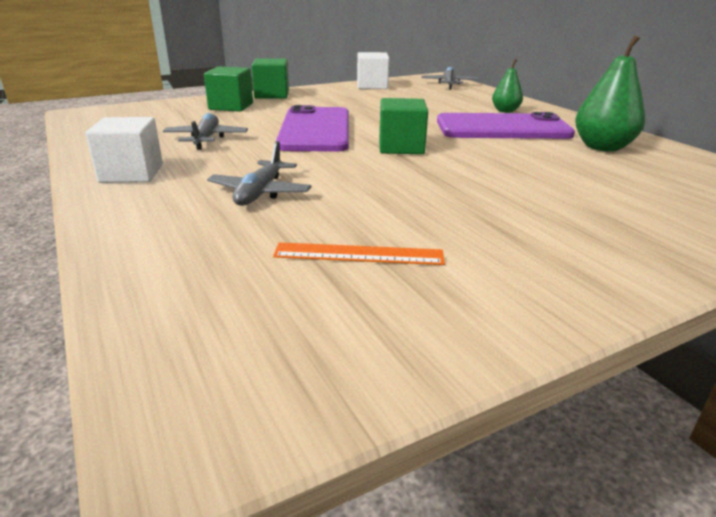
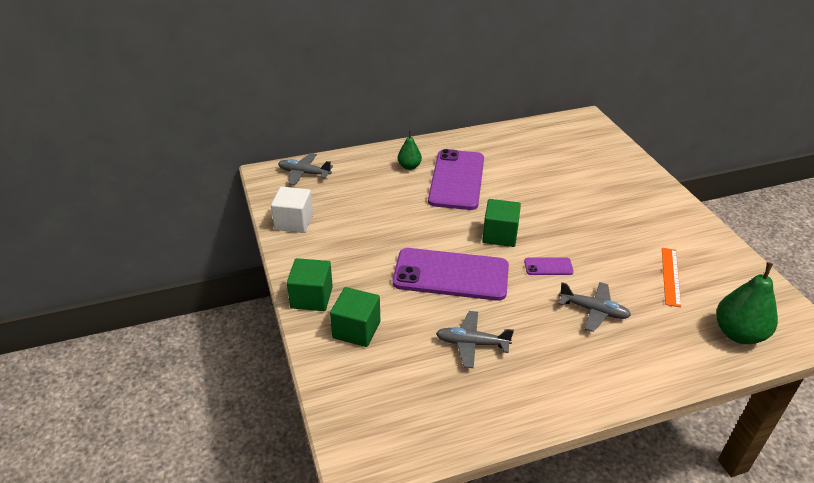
camera: 80 degrees left, 10 degrees up
(131, 174) = (561, 384): white cube -> none
(348, 170) = (548, 266): none -> purple phone
(602, 147) = (503, 153): green pear -> green pear (738, 334)

